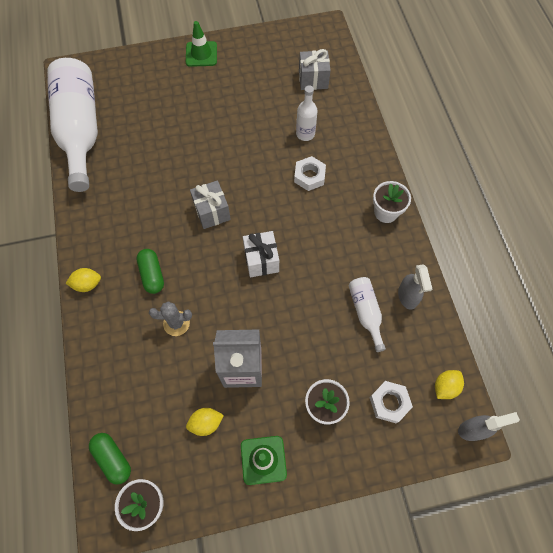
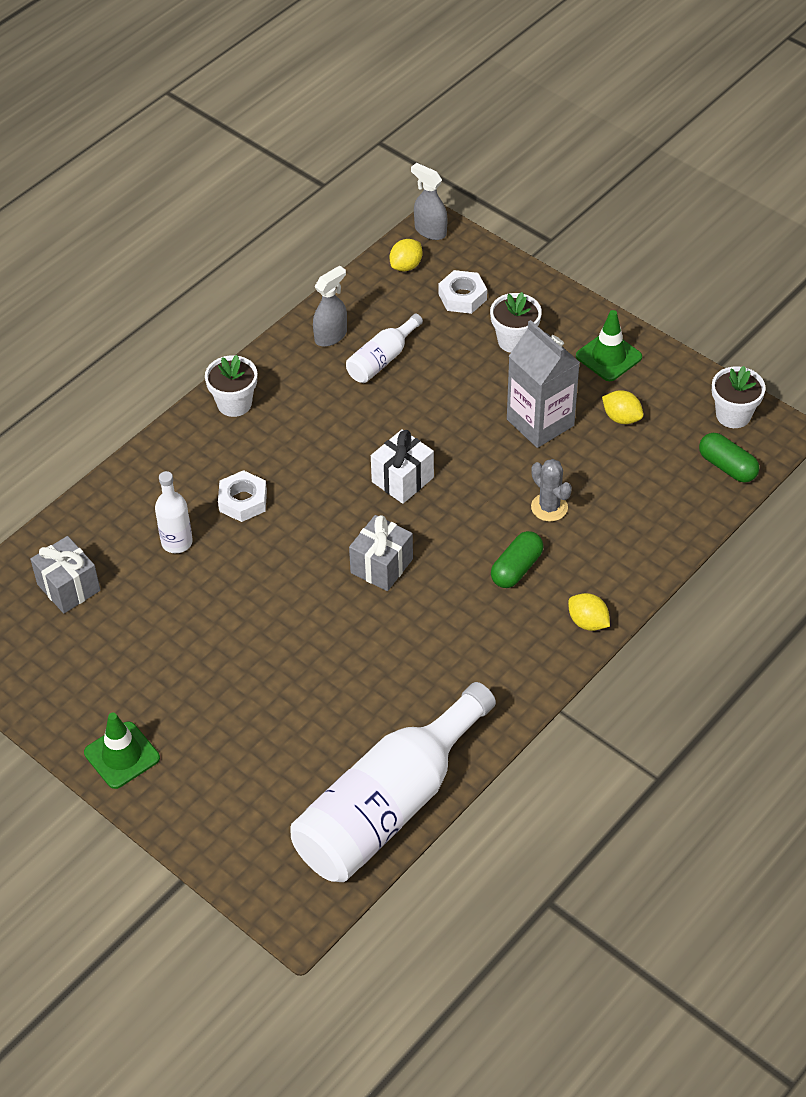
camera: 125 degrees left, 15 degrees down
(113, 458) = (727, 466): green capsule -> green capsule turned 60 degrees counterclockwise
(445, 387) = (406, 266): yellow lemon -> yellow lemon turned 60 degrees counterclockwise

